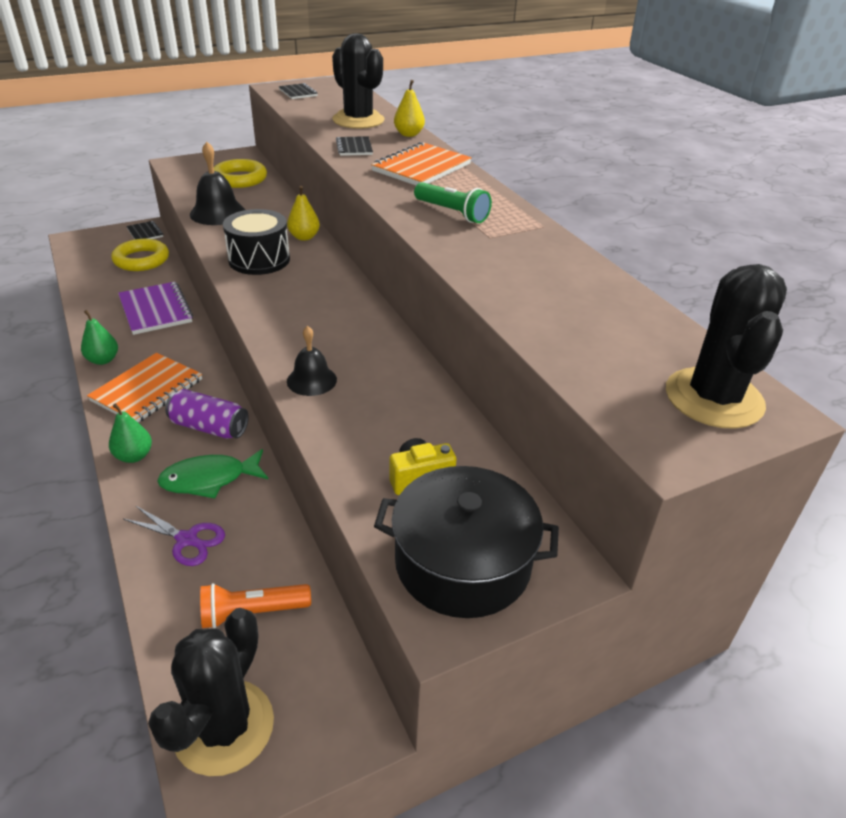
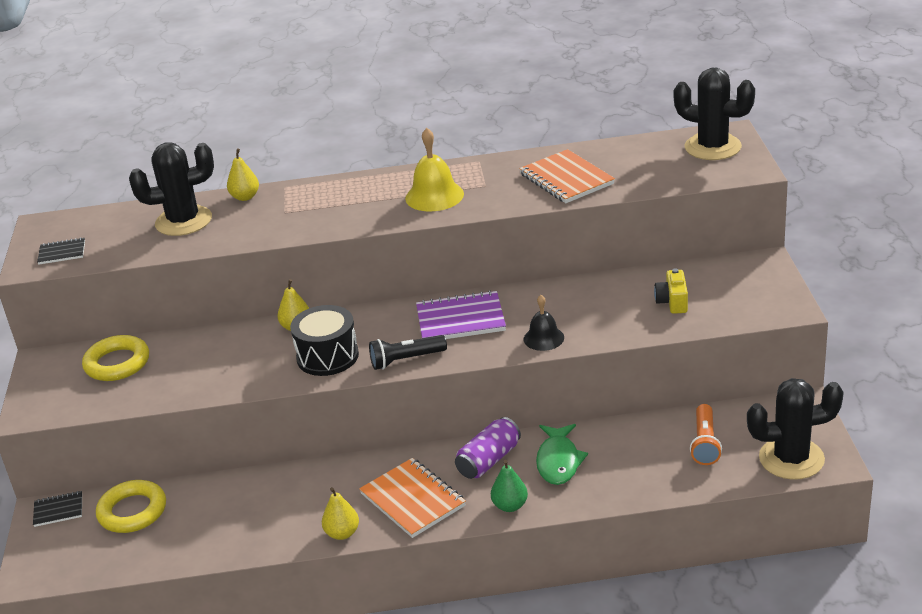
camera: 65 degrees left, 5 degrees down
(103, 360) = (342, 533): green pear -> yellow pear
(155, 310) = (262, 497): purple notebook -> purple notebook (460, 319)
(187, 539) = (624, 474): purple scissors -> none
(217, 213) = (201, 381): black bell -> none
(224, 727) = (791, 459): black cactus -> black cactus turned 45 degrees counterclockwise
(258, 300) = (406, 360): none -> black flashlight
(354, 148) = (260, 229): black notebook -> none
(421, 168) = (332, 199): orange notebook -> orange notebook (566, 179)
(452, 213) = (434, 196): green flashlight -> yellow bell
(462, 562) = (750, 296): black pot -> none

